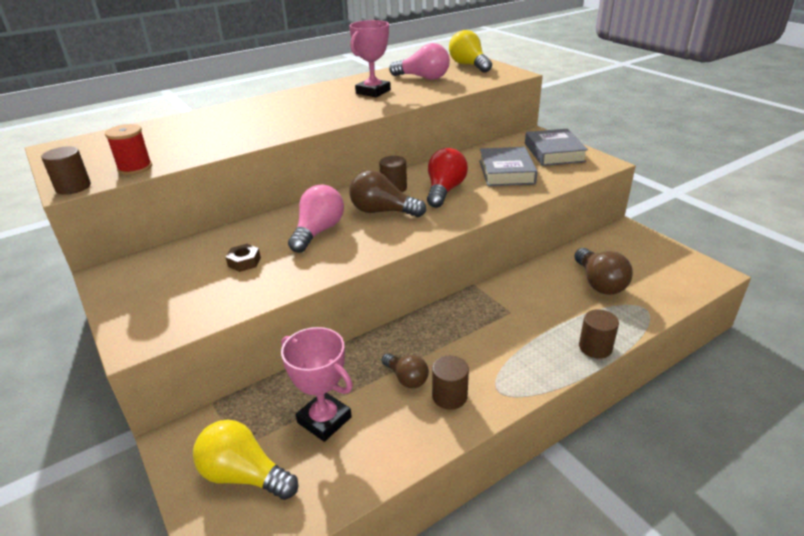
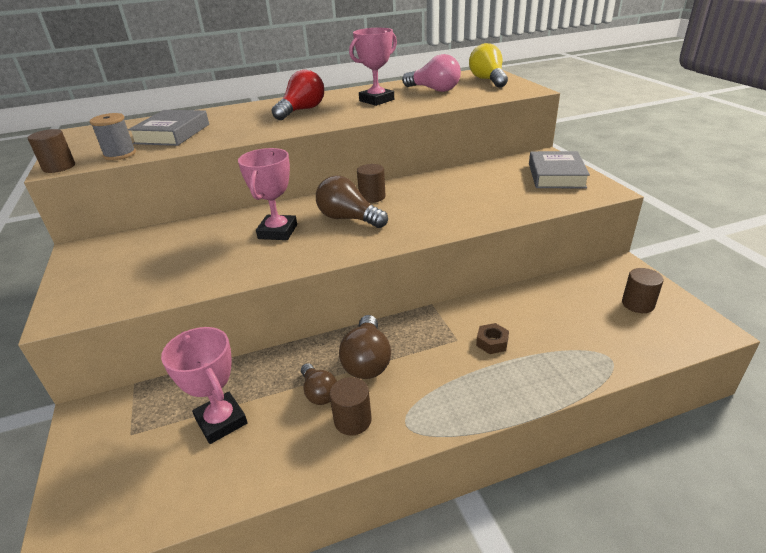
camera: 15 degrees right, 0 degrees up
(135, 168) = (120, 154): red spool -> grey spool
(244, 262) = (195, 253): brown nut -> brown nut (492, 342)
(244, 475) = (123, 463): yellow light bulb -> none
(318, 231) = (277, 232): pink light bulb -> pink trophy
(444, 190) = (420, 204): red light bulb -> red light bulb (302, 110)
(506, 172) = (494, 191): grey book -> grey book (172, 134)
(595, 347) = (533, 394): brown cylinder -> brown cylinder (637, 304)
(599, 283) = (568, 322): brown light bulb -> brown light bulb (367, 361)

